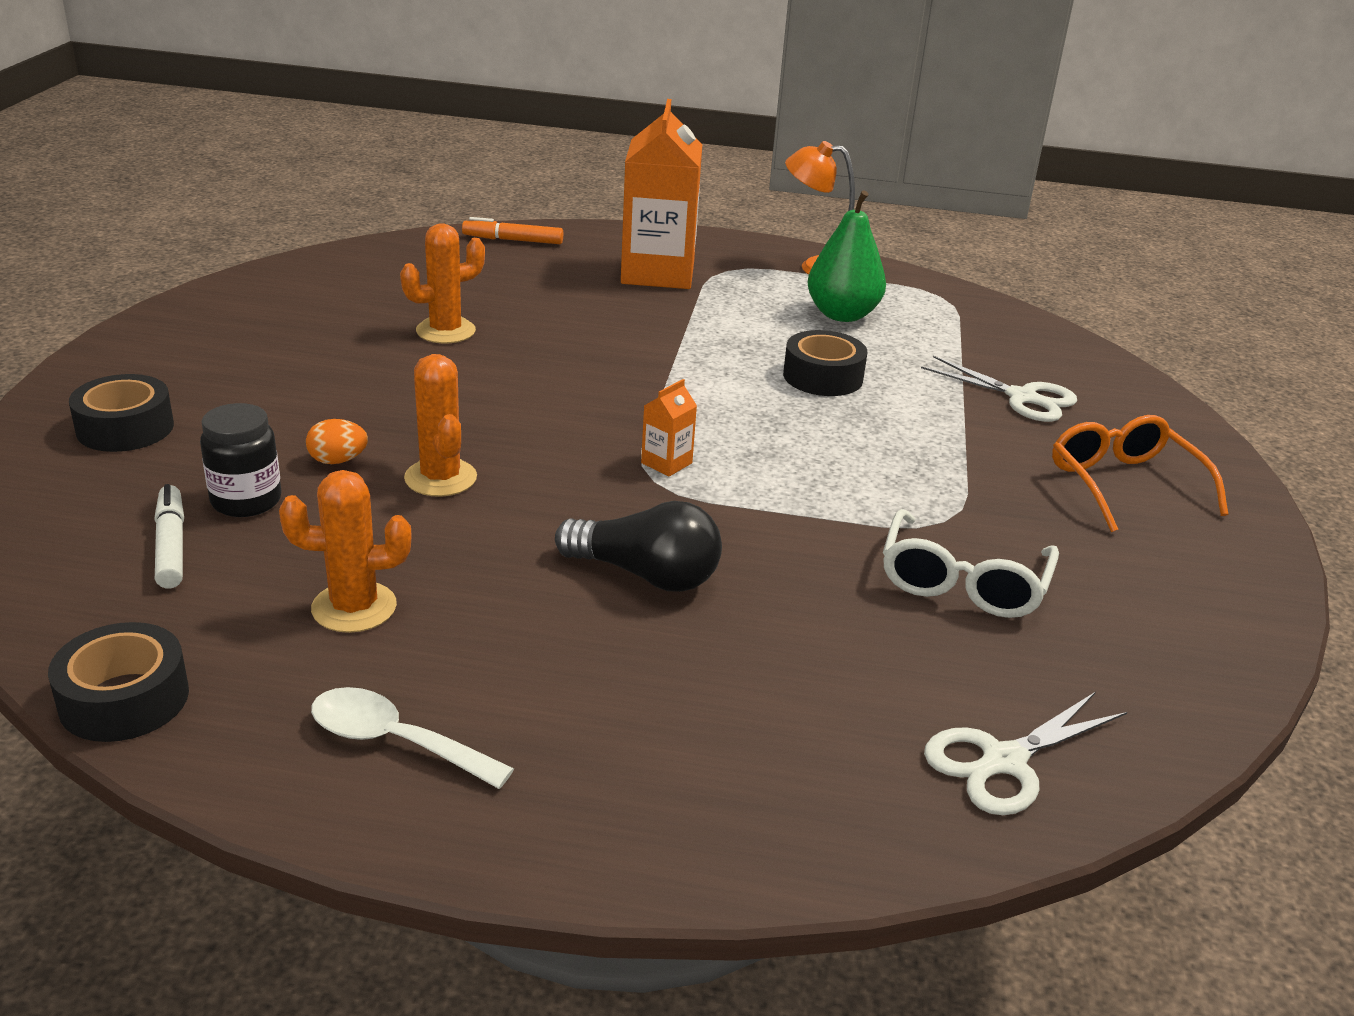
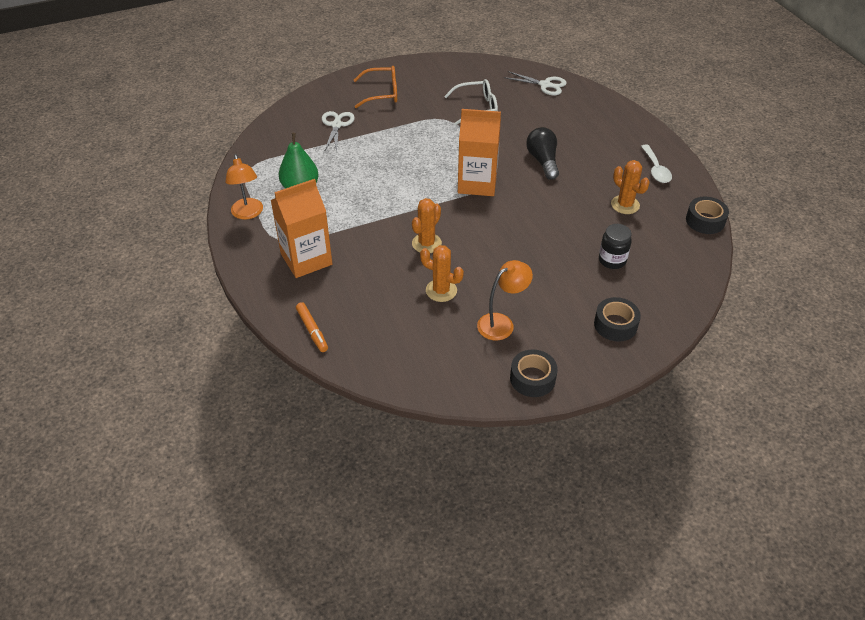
camera: 120 degrees left, 15 degrees up
(171, 545) = (650, 259): white marker -> none
(307, 346) = (501, 323): none -> orange lamp
(338, 460) = (566, 256): orange egg -> none
(440, 478) = (546, 226): orange cactus -> orange cactus (426, 243)
(666, 463) = (477, 183): orange carton -> orange carton, size x2.44
(823, 377) = (369, 173): black tape -> black tape (532, 378)
(1123, 484) = (382, 93): orange glasses -> orange glasses turned 135 degrees counterclockwise

